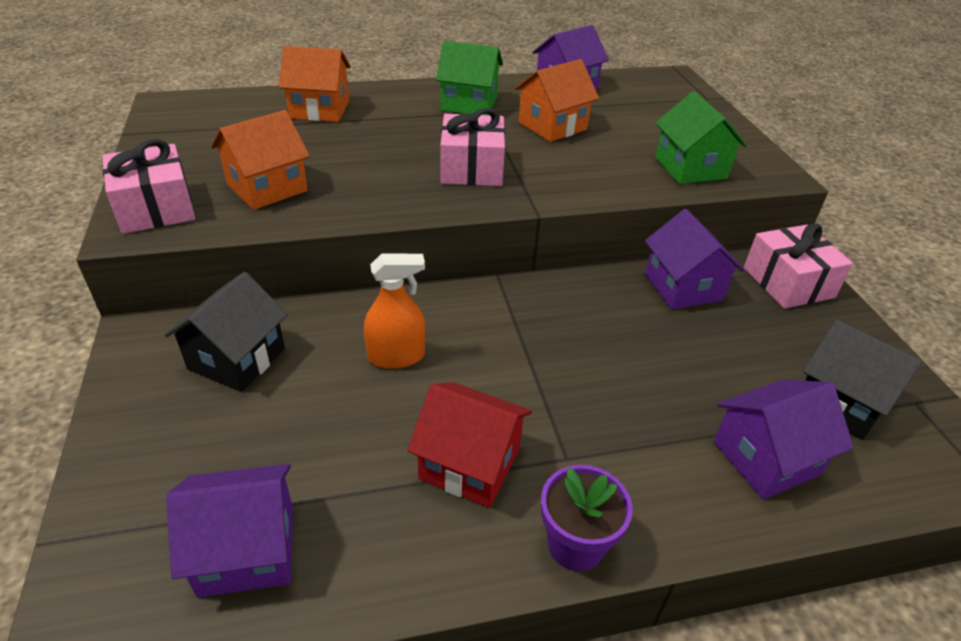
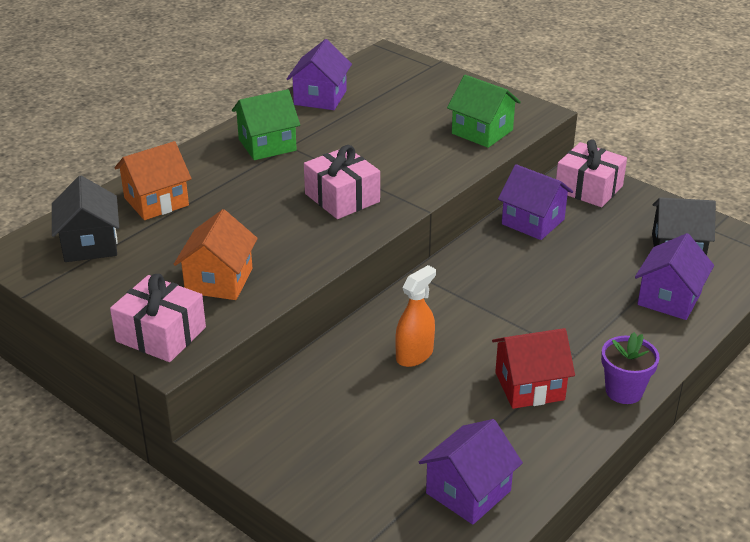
camera: 35 degrees left, 5 degrees down
(237, 359) = (315, 411): black house -> black house (90, 244)
(552, 126) = (353, 138): orange house -> none

